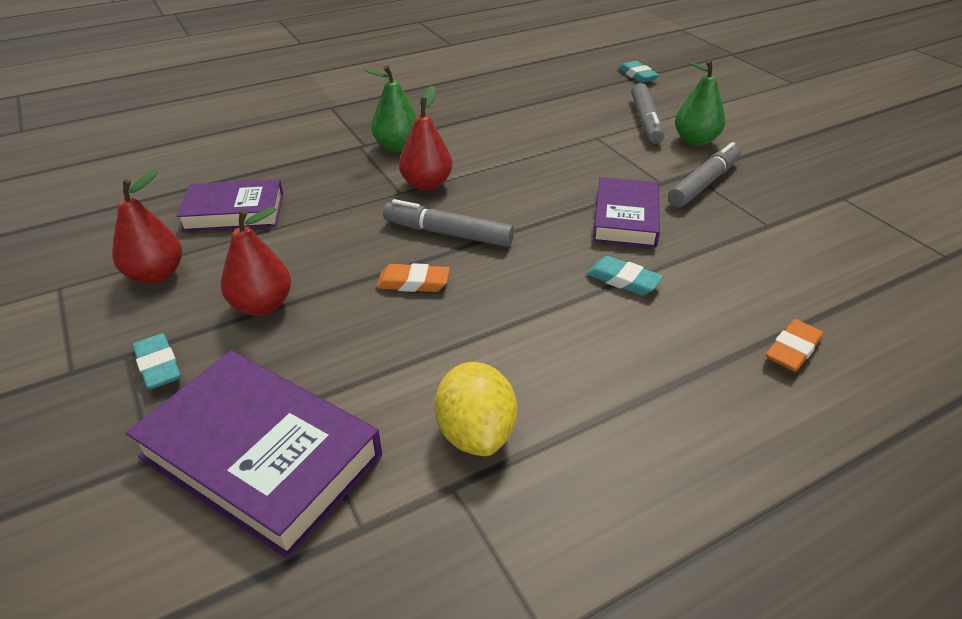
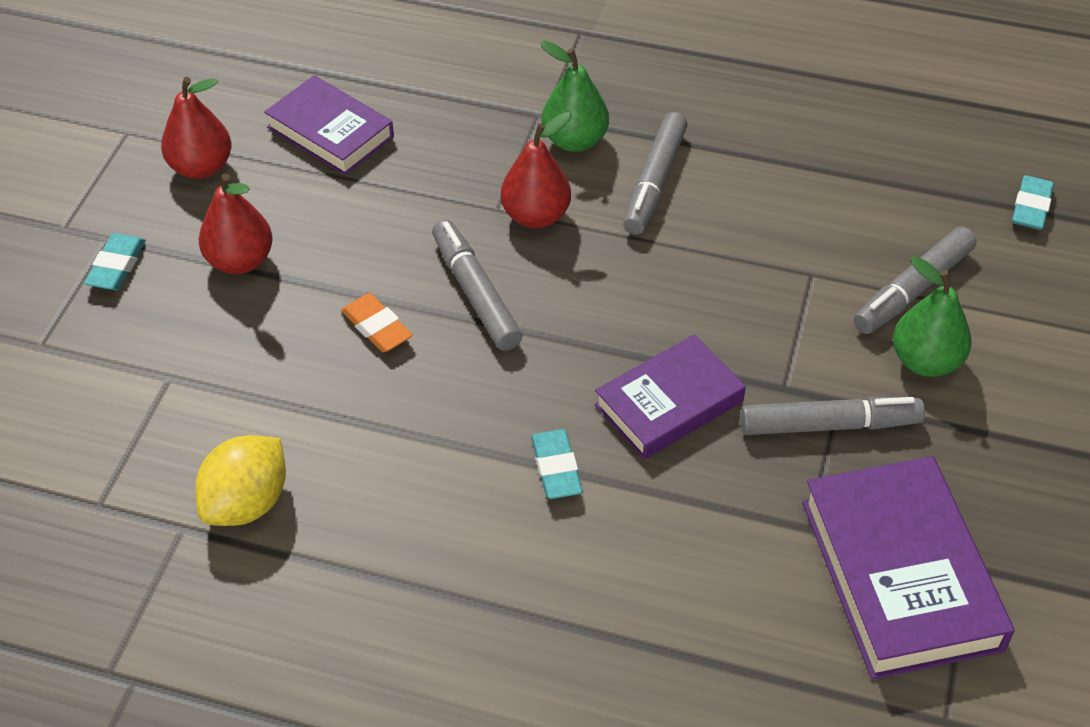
camera: 45 degrees right, 10 degrees up
(261, 456) = (99, 400): purple book -> purple book (900, 574)
(467, 142) = (655, 182): none -> grey marker
(792, 350) = (593, 657): orange eraser -> none

